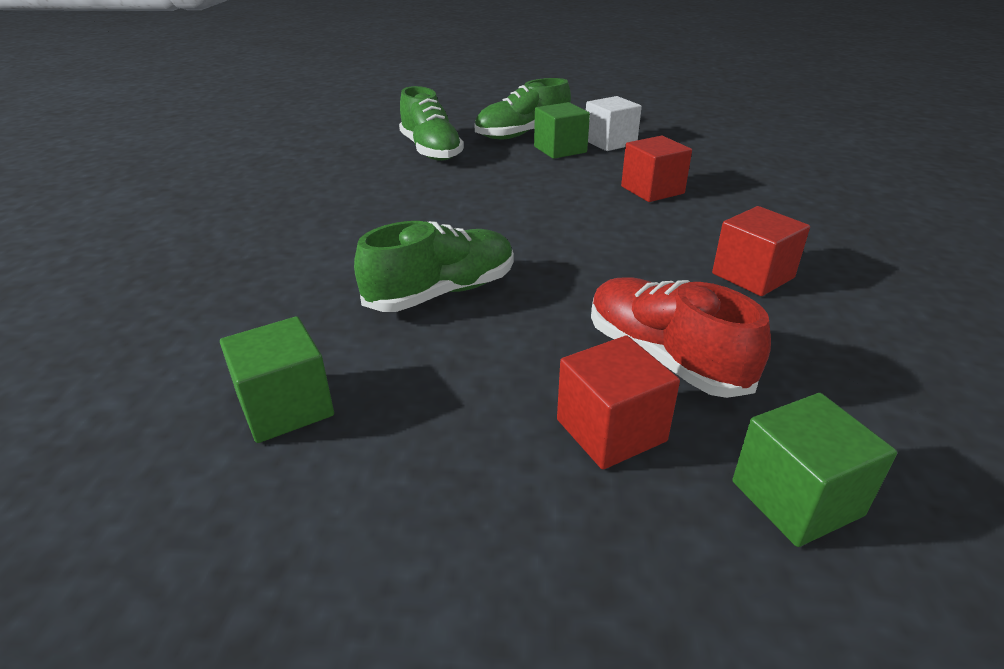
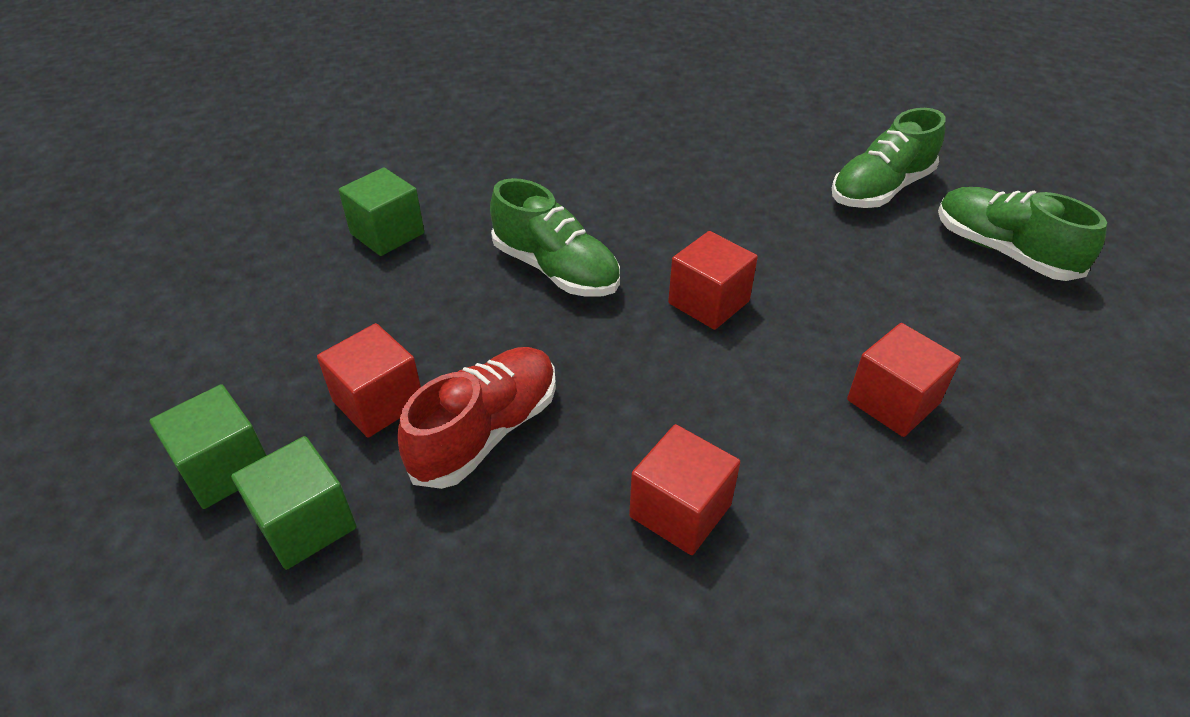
camera: 75 degrees right, 10 degrees up
(527, 229) = (708, 302): none -> red cube
(560, 149) = (975, 294): green cube -> green cube (225, 468)
(610, 142) = (1050, 342): white cube -> none

